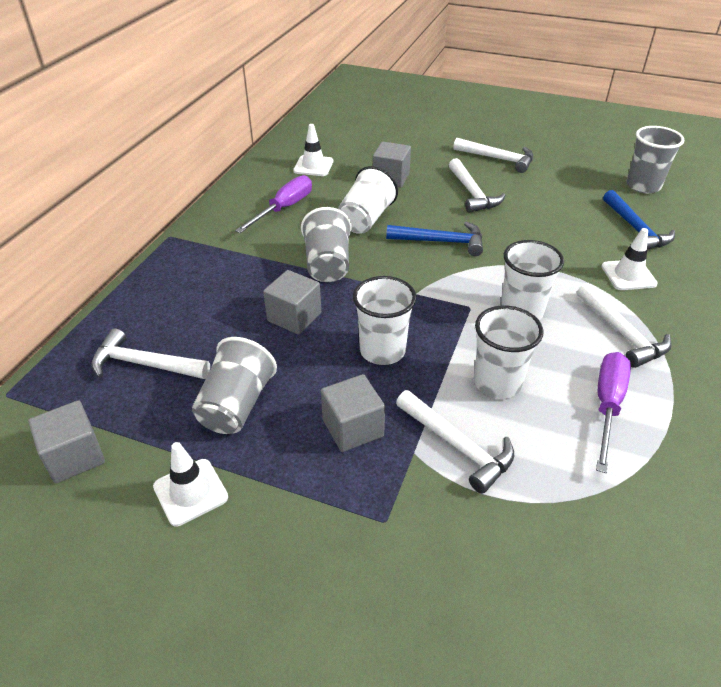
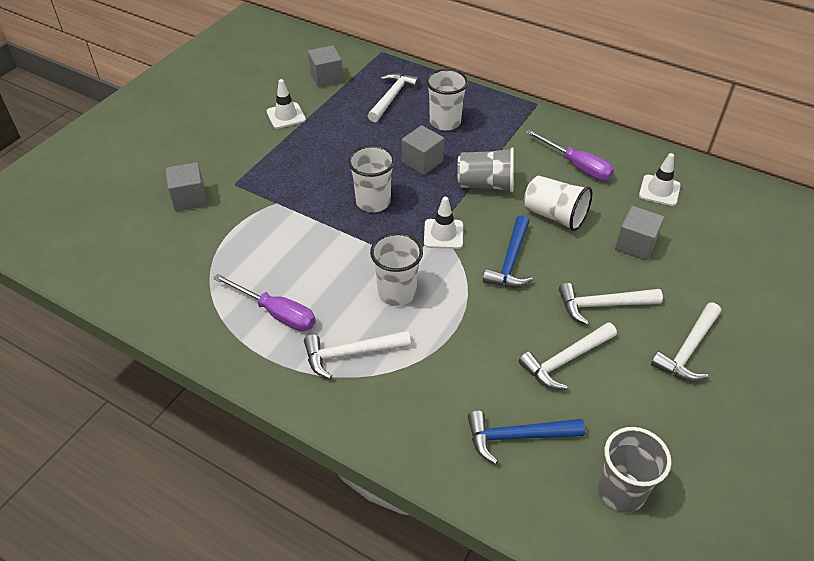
camera: 100 degrees right, 5 degrees up
(236, 405) = (343, 133): grey cup -> none
(353, 428) = (306, 179): grey cube -> grey cube (189, 198)
(457, 446) = (273, 223): white hammer -> white hammer (565, 360)
(497, 382) = (321, 256): white cup -> white cup (445, 122)
(628, 275) = (432, 393): white traffic cone -> white traffic cone (443, 234)

